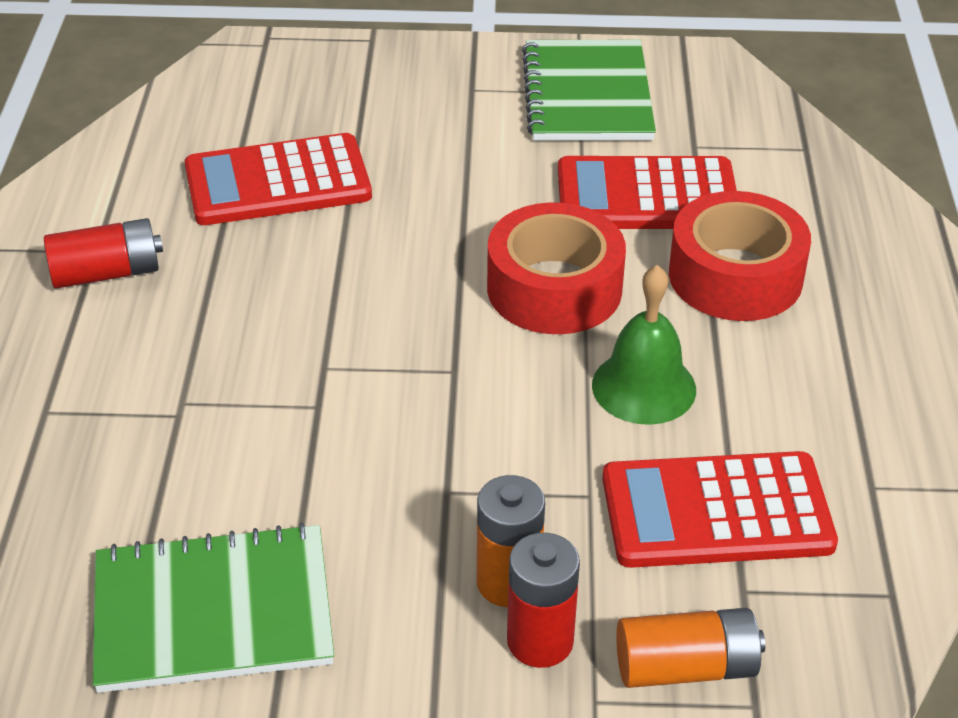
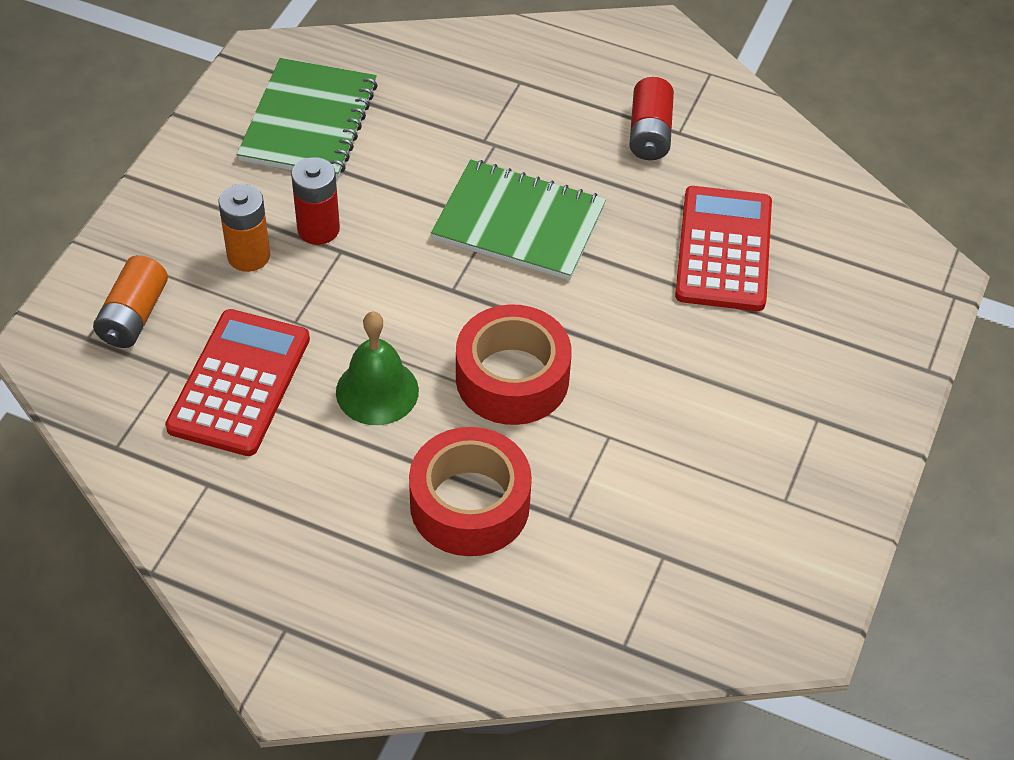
camera: 110 degrees right, 10 degrees up
(540, 641) = (196, 255): red battery -> red battery (318, 229)
(587, 95) = (776, 503): green notebook -> green notebook (519, 223)
(647, 196) = (602, 487): red calculator -> none

